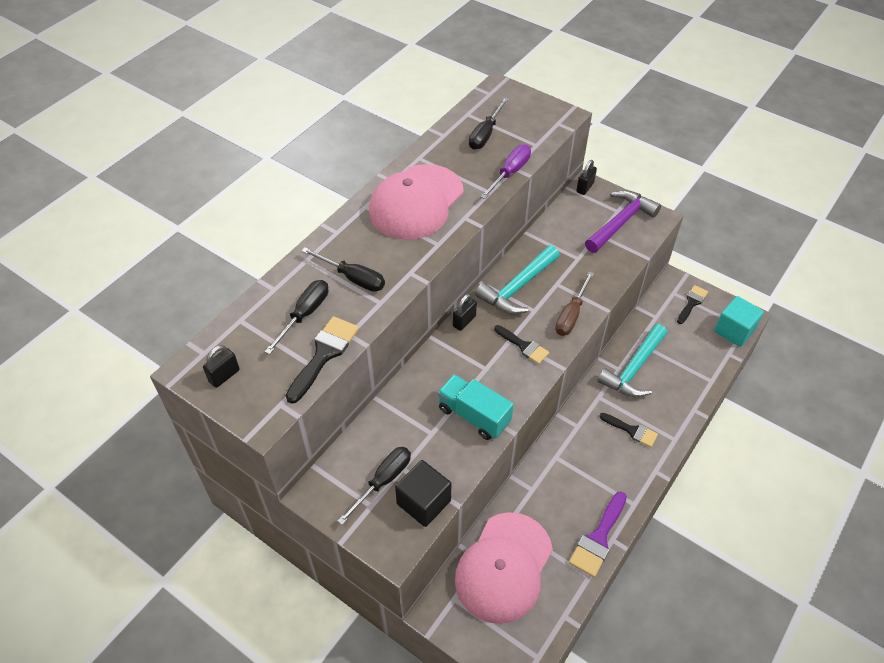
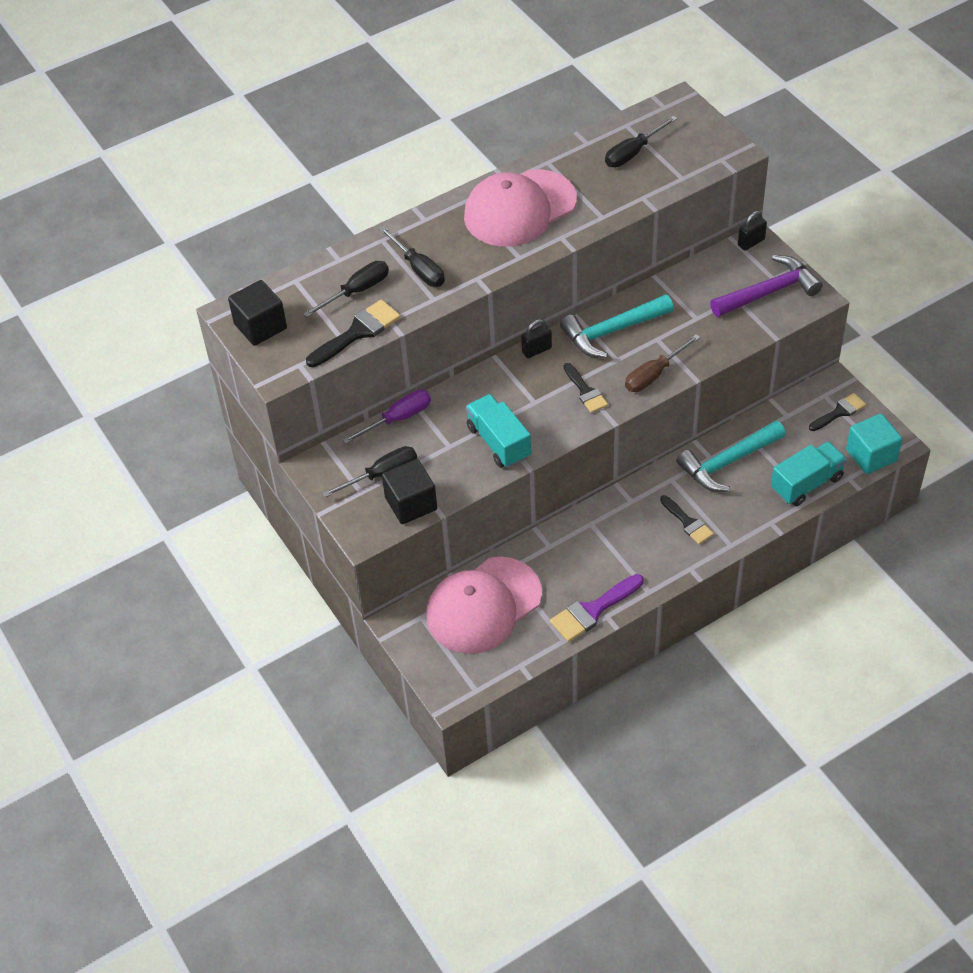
camera: 25 degrees right, 0 degrees up
(224, 376) = (260, 326): black padlock -> black cube
(510, 173) = (635, 202): purple screwdriver -> purple screwdriver (398, 419)
(701, 368) = (806, 484): none -> turquoise truck

